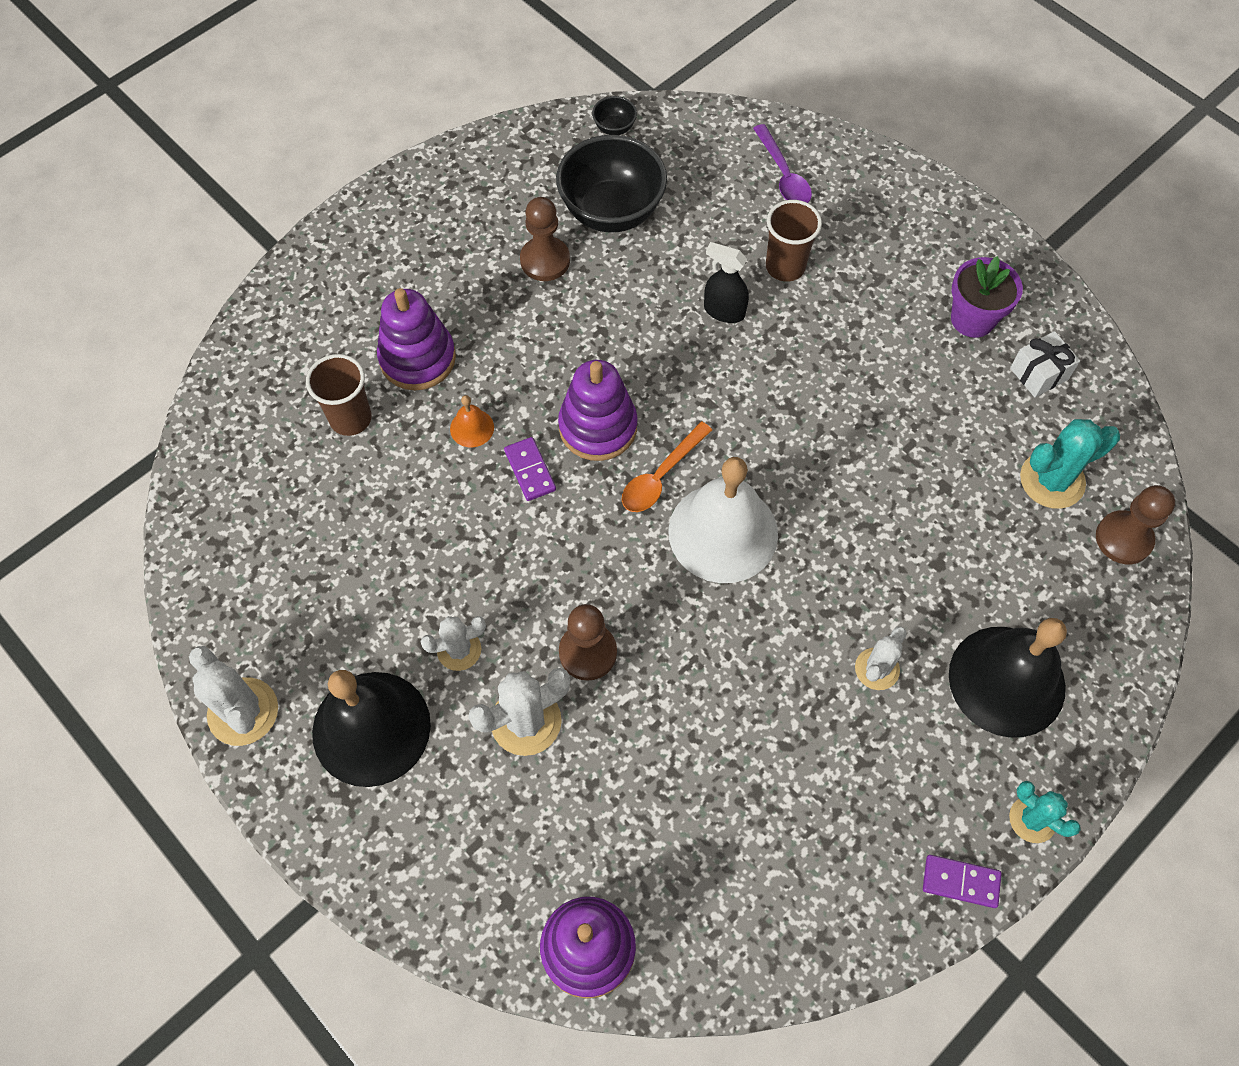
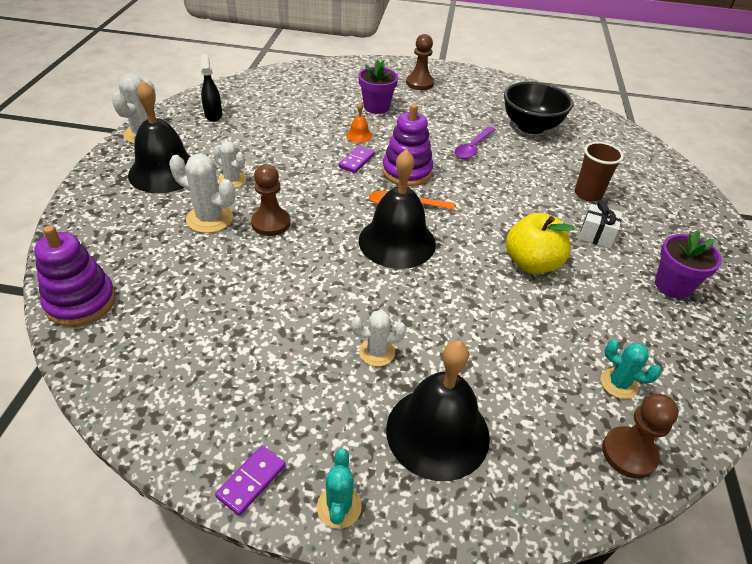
camera: 50 degrees right, 20 degrees down
(350, 418) = (324, 103): brown cup -> none
(417, 358) = (376, 107): purple stacking toy -> purple flower pot
(545, 260) = (475, 119): brown pawn -> brown pawn (419, 83)
(614, 128) = (575, 109): black bowl -> none
(723, 532) = (397, 242): white bell -> black bell
(724, 311) = (530, 184): black spray bottle -> black spray bottle (213, 115)
(783, 175) = (639, 170): purple spoon -> purple spoon (473, 148)
(853, 422) = (531, 263): none -> yellow apple
(960, 881) = (251, 481): purple domino -> purple domino turned 60 degrees clockwise
(1039, 373) = (684, 337): white gift -> white gift (596, 235)
(1052, 480) = (618, 384): turquoise cactus -> turquoise cactus, size x0.64

